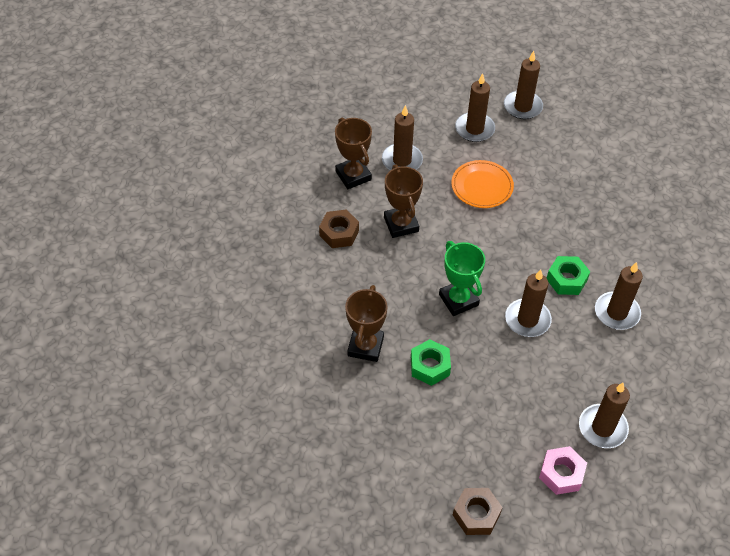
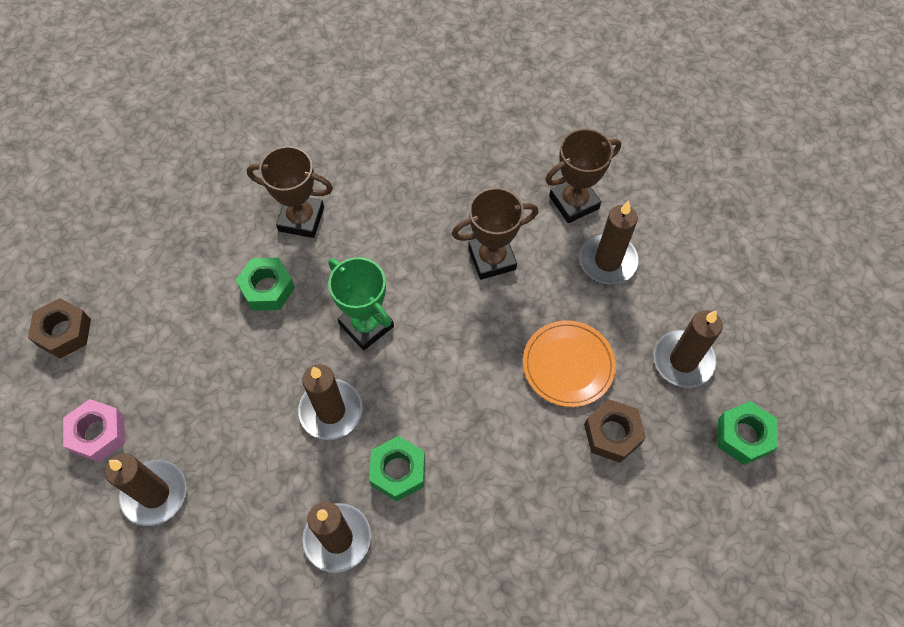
camera: 90 degrees right, 10 degrees up
(339, 233) = (474, 188): brown nut -> brown nut (612, 434)
(458, 300) = (366, 325): green trophy -> green trophy turned 75 degrees clockwise
(522, 107) = (743, 436): brown candle -> green nut

